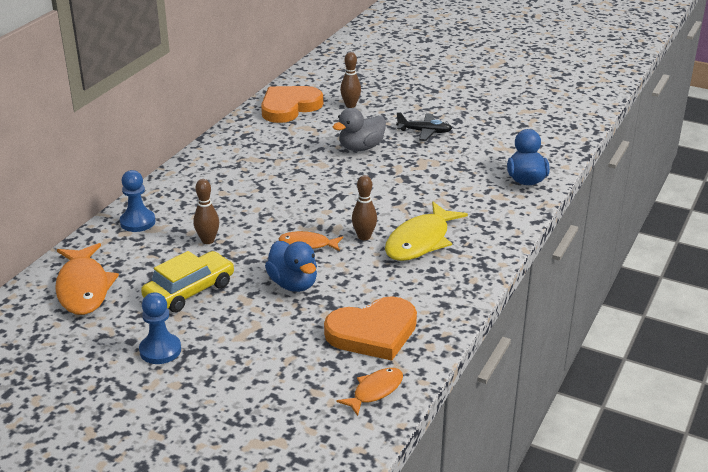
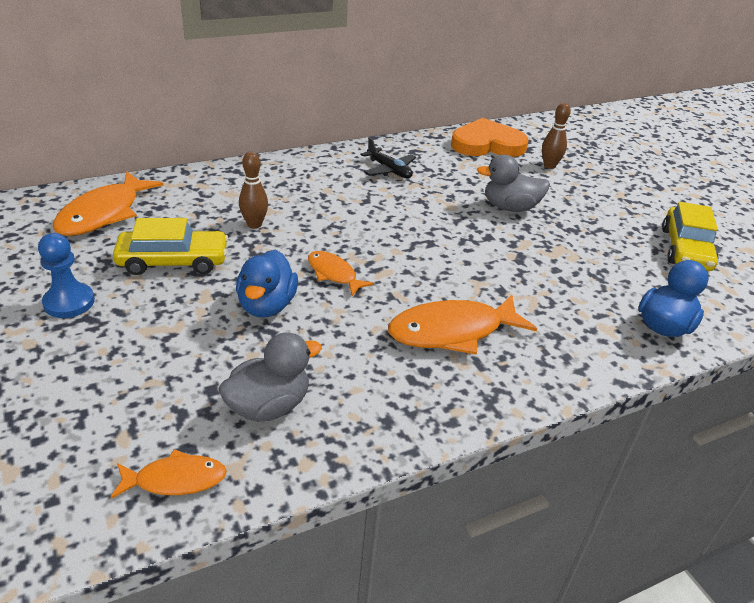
camera: 35 degrees right, 5 degrees up
(137, 222) = (224, 181): blue pawn -> none
(364, 237) = (399, 295): brown bowling pin -> none
(373, 332) = (269, 406): orange heart -> grey duck
(420, 241) = (452, 331): yellow fish -> orange fish
(424, 132) = (598, 221): black plane -> black plane (389, 170)
(491, 127) = (685, 249): none -> yellow car

